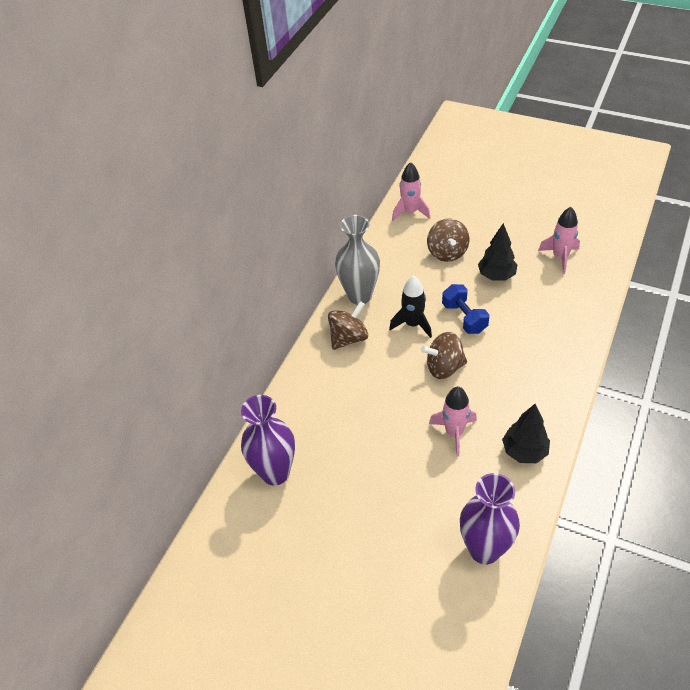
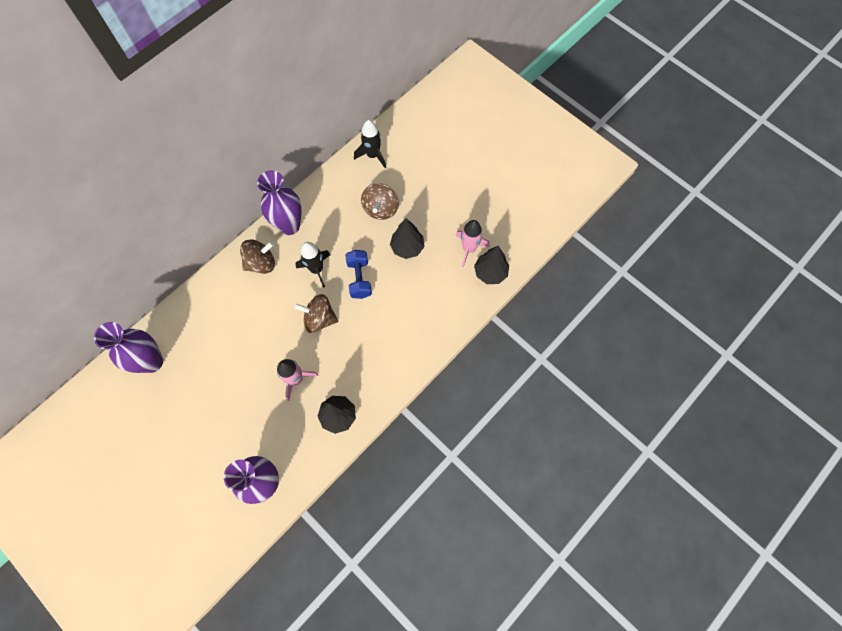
camera: 15 degrees right, 20 degrees up
(359, 296) = (289, 226): grey vase -> purple vase
(410, 212) = (373, 155): pink rocket -> black rocket
(595, 270) = (490, 273): none -> black tree

